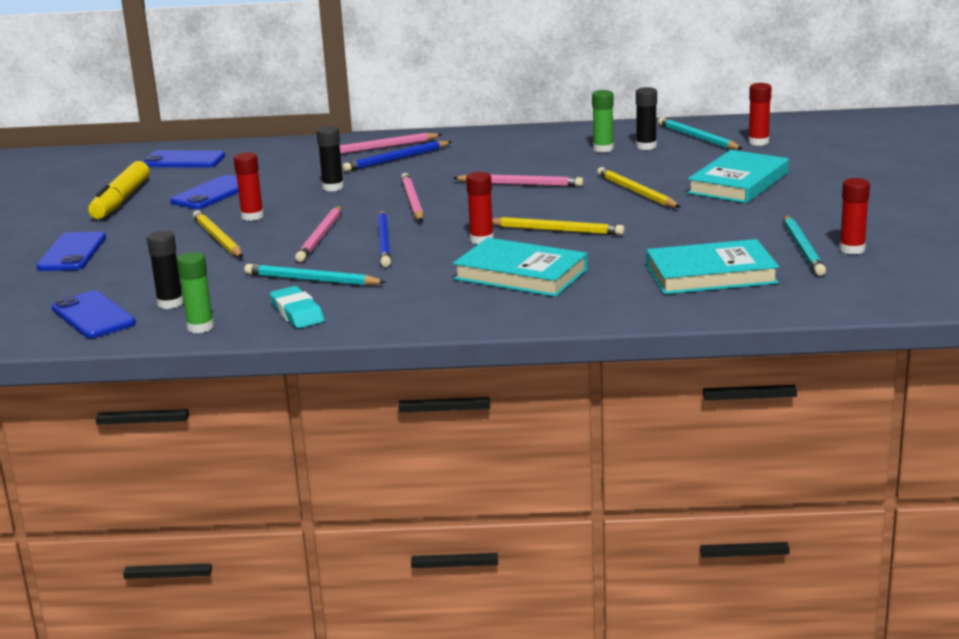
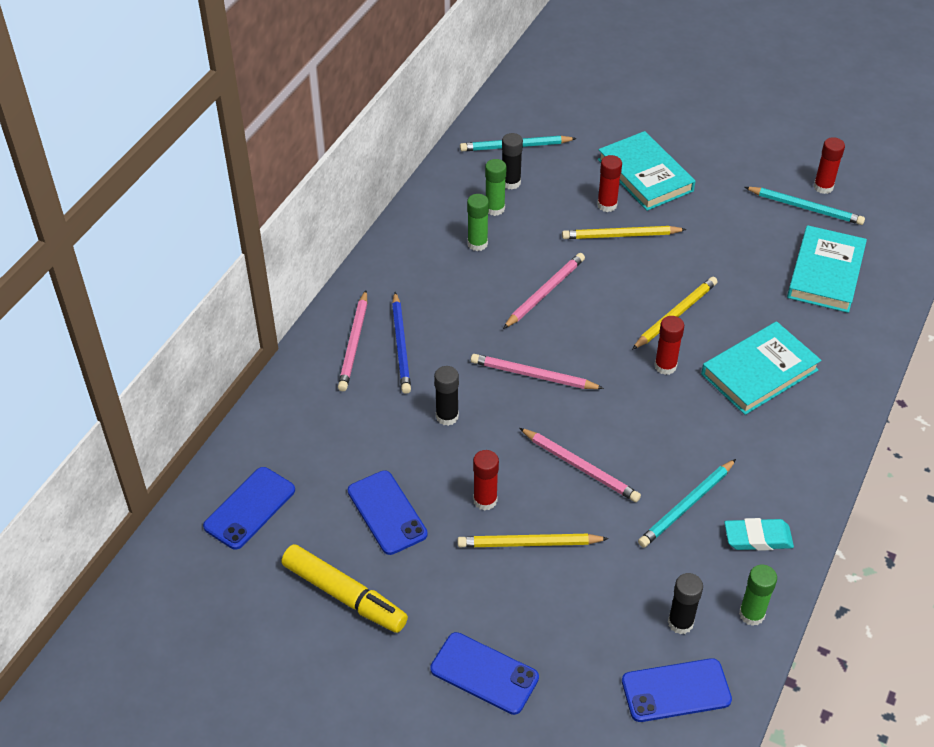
camera: 65 degrees left, 25 degrees up
(384, 241) = (624, 428): blue pencil -> none
(549, 154) = (477, 244): none -> green glue stick
(758, 142) = (557, 121): red glue stick -> red glue stick (607, 205)

